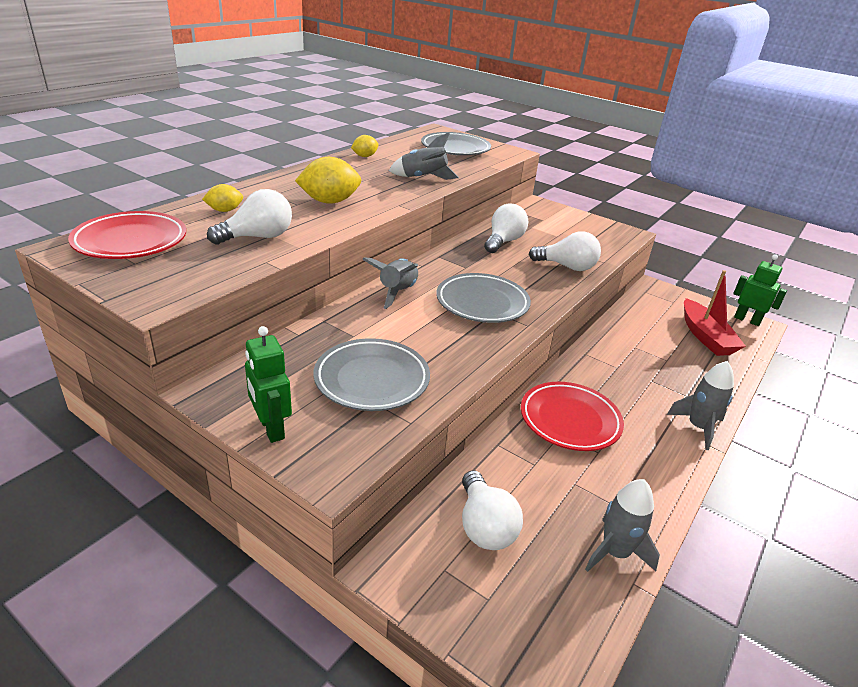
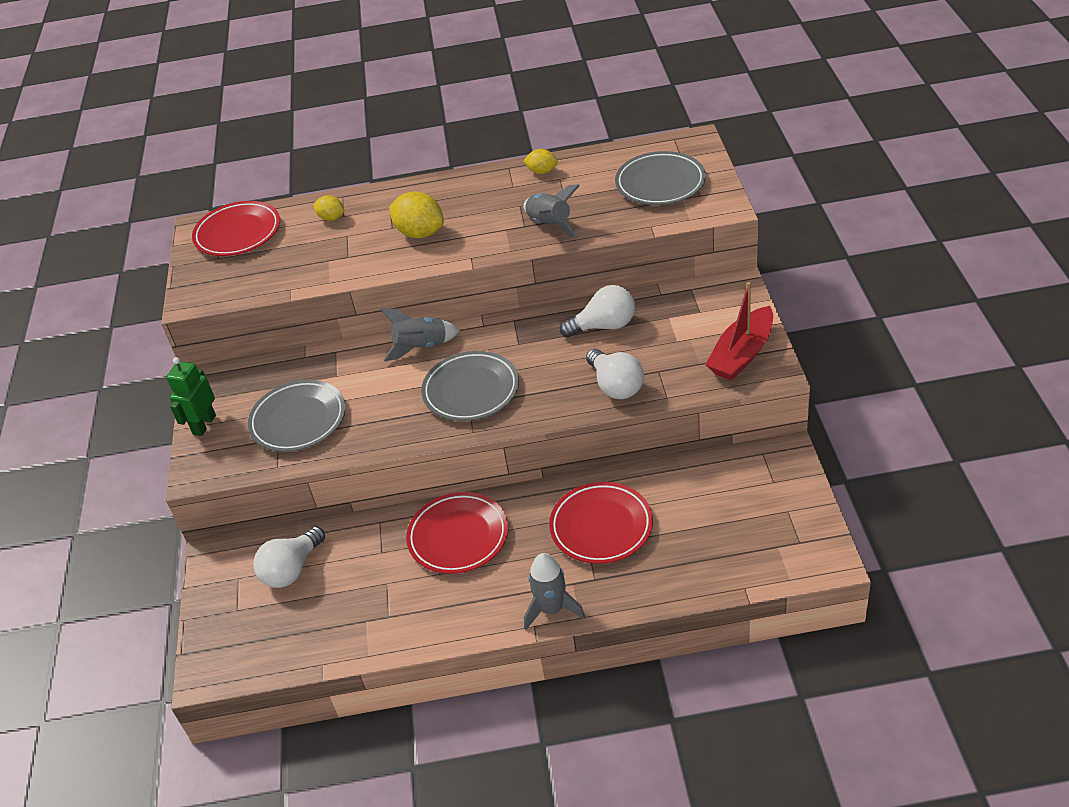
camera: 55 degrees right, 10 degrees up
(258, 237) = (316, 259): white light bulb -> none
(615, 552) = (339, 640): grey rocket -> none
(639, 365) = (601, 527): none -> red plate
(705, 337) = (730, 538): red boat -> red boat (742, 354)
(747, 320) = (823, 548): green robot -> none

